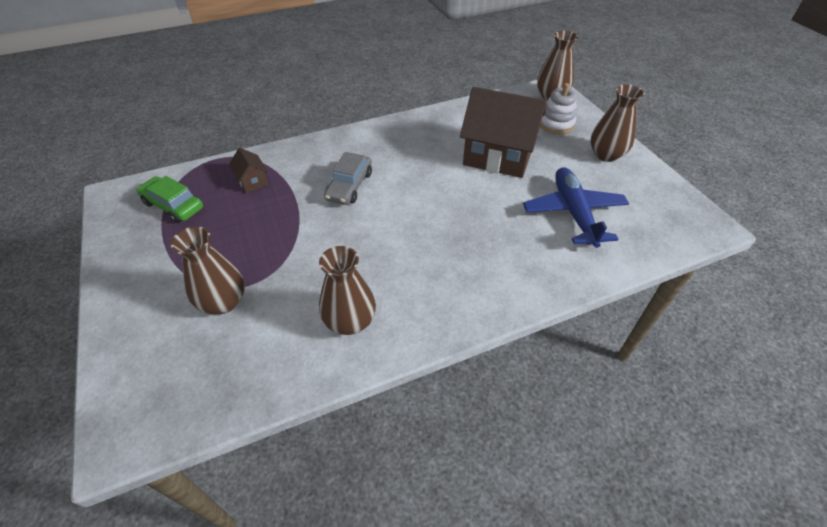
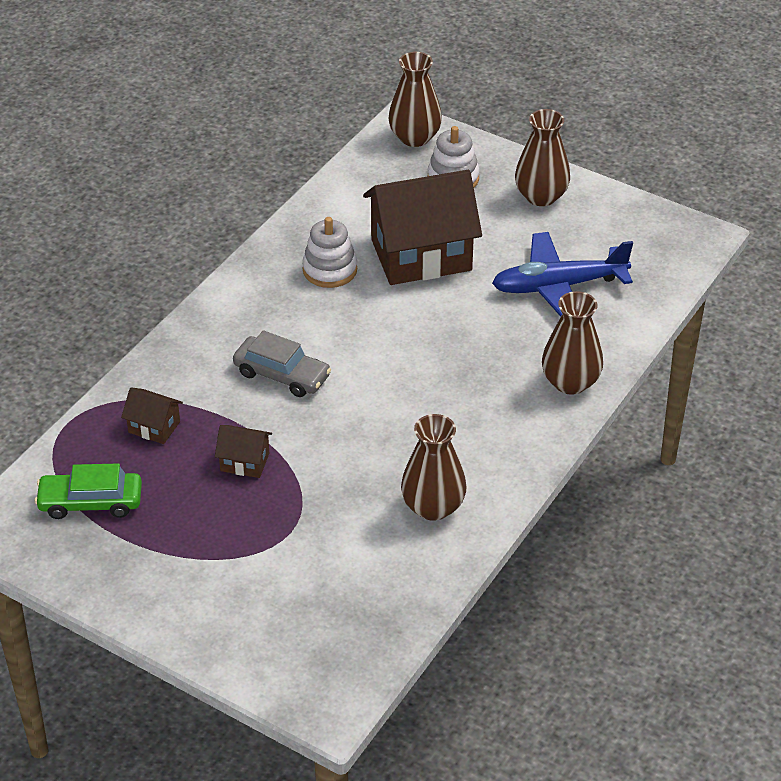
camera: 35 degrees left, 5 degrees down
(223, 302) = (283, 559): brown vase -> brown vase (570, 382)
(273, 226) = (244, 462): none -> brown house
(349, 186) = (282, 375): grey car -> grey car turned 45 degrees counterclockwise
(436, 142) = (330, 270): none -> white stacking toy
(573, 212) = (558, 286): blue plane -> blue plane turned 60 degrees counterclockwise

